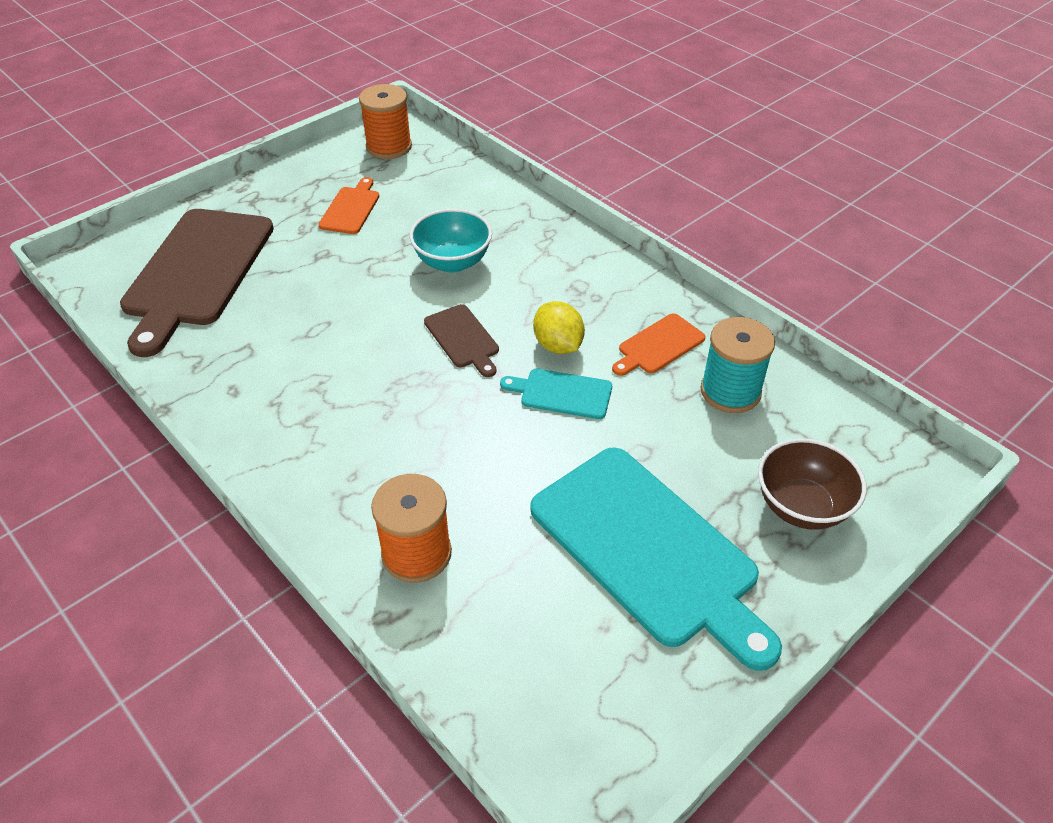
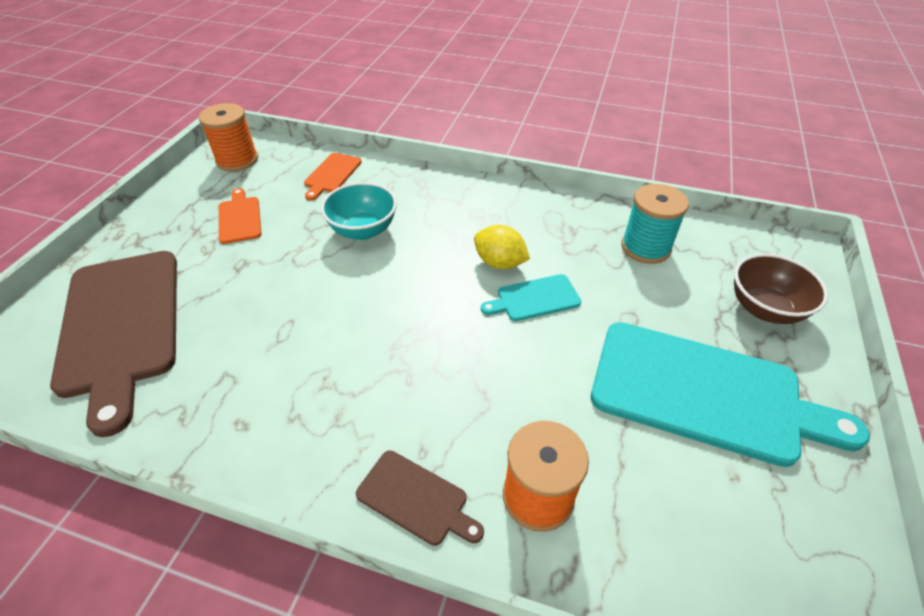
camera: 30 degrees left, 0 degrees up
(463, 338) = (421, 287): brown cutting board -> brown cutting board (416, 498)
(659, 346) = (570, 234): orange cutting board -> orange cutting board (332, 174)

